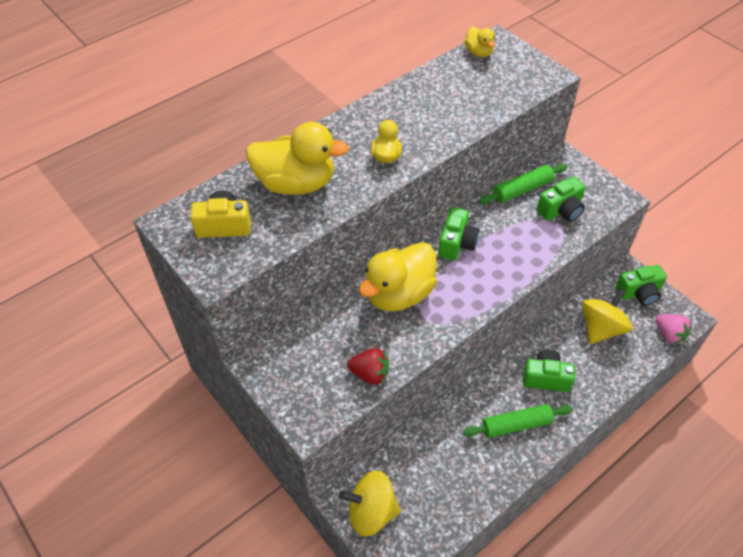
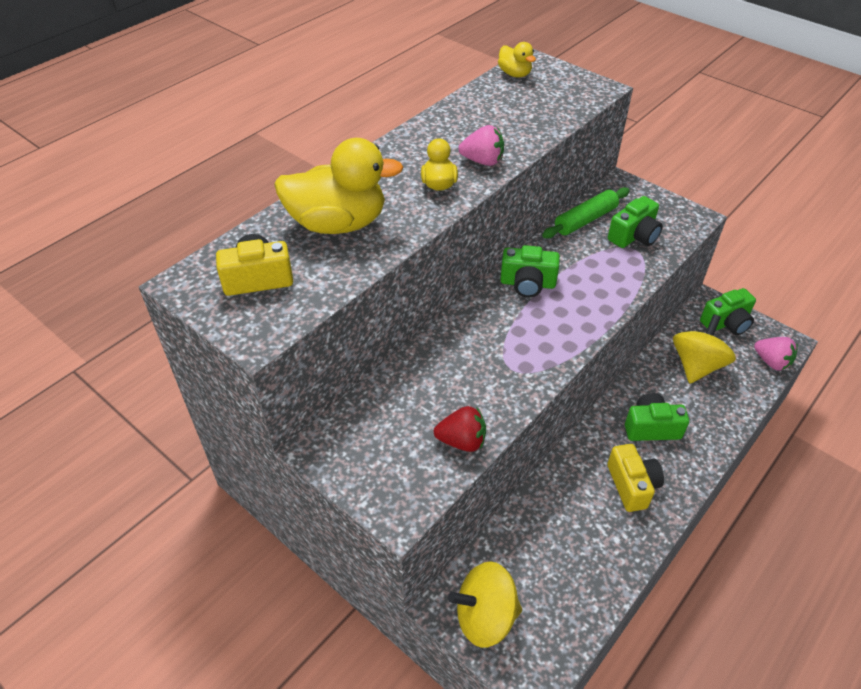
camera: 10 degrees left, 5 degrees down
(399, 294) = (475, 346): yellow duck -> none
(428, 138) = (482, 161): none -> pink strawberry
(456, 243) = (527, 284): green camera -> green camera turned 90 degrees clockwise
(516, 425) = (632, 485): green rolling pin -> yellow camera

